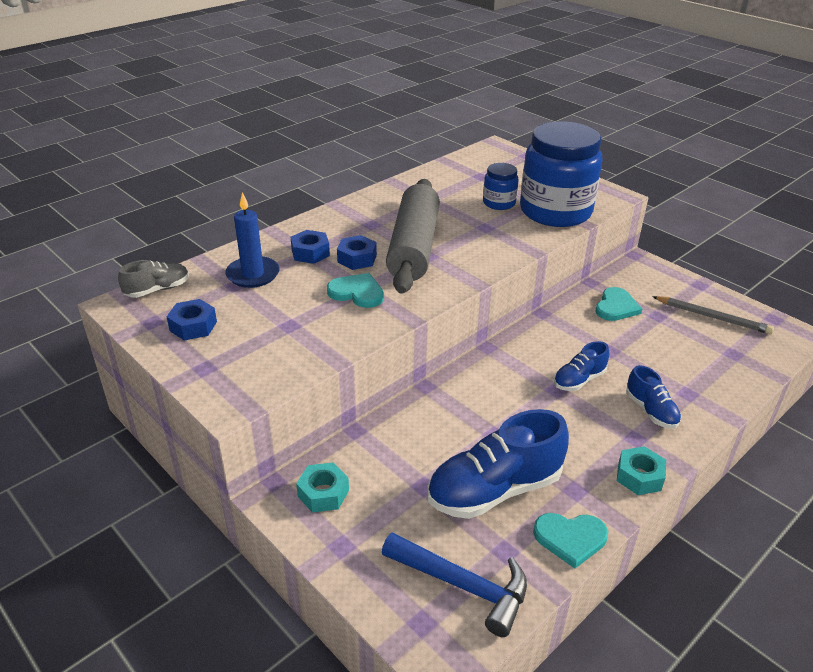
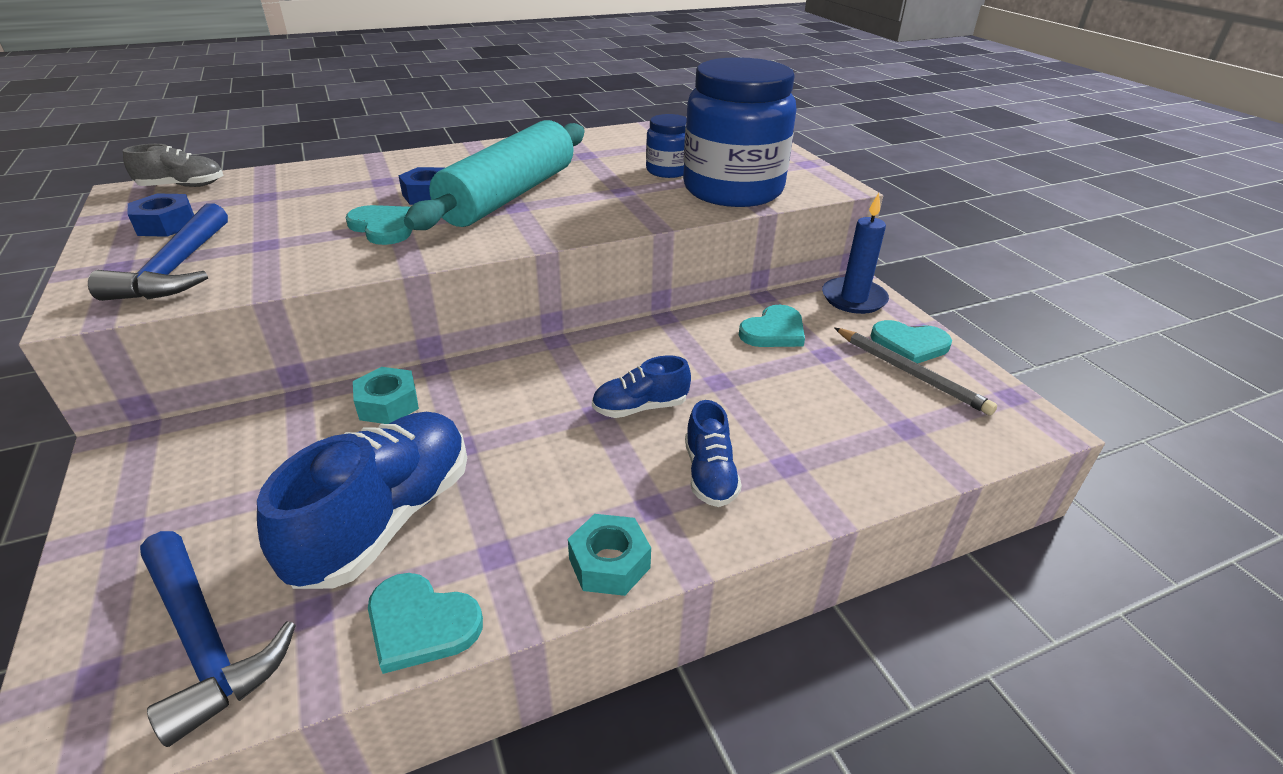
camera: 20 degrees right, 0 degrees up
(253, 274) = (296, 190): blue candle -> blue candle (853, 298)
(253, 360) = (176, 269): none -> blue hammer
(310, 253) = (385, 181): blue nut -> none
(323, 493) = (179, 459): turquoise nut -> turquoise nut (388, 404)
(414, 247) = (509, 195): grey rolling pin -> turquoise rolling pin
(494, 490) = (386, 519): blue shoe -> blue shoe turned 120 degrees clockwise
(699, 297) = (909, 344): none -> turquoise heart

